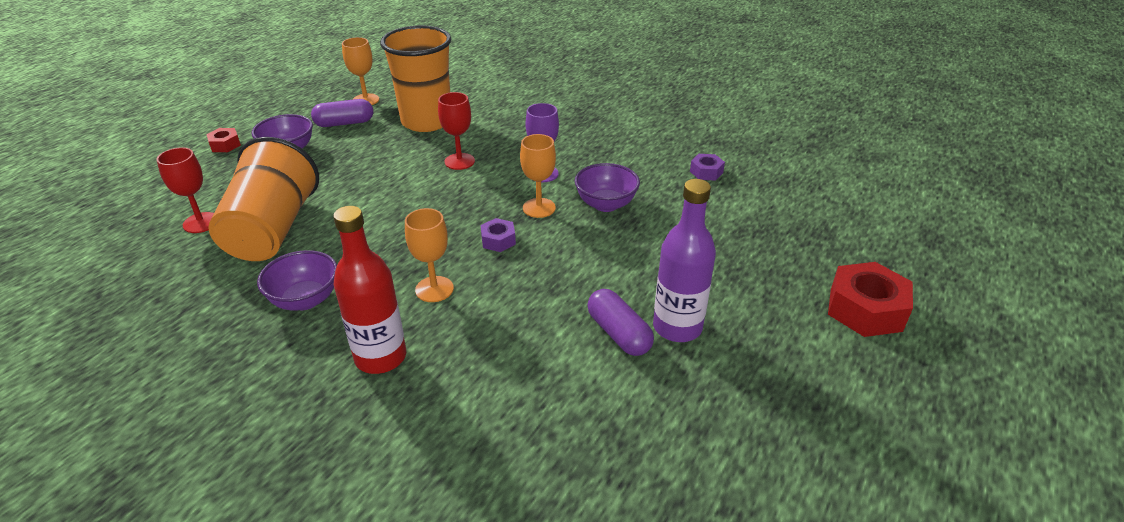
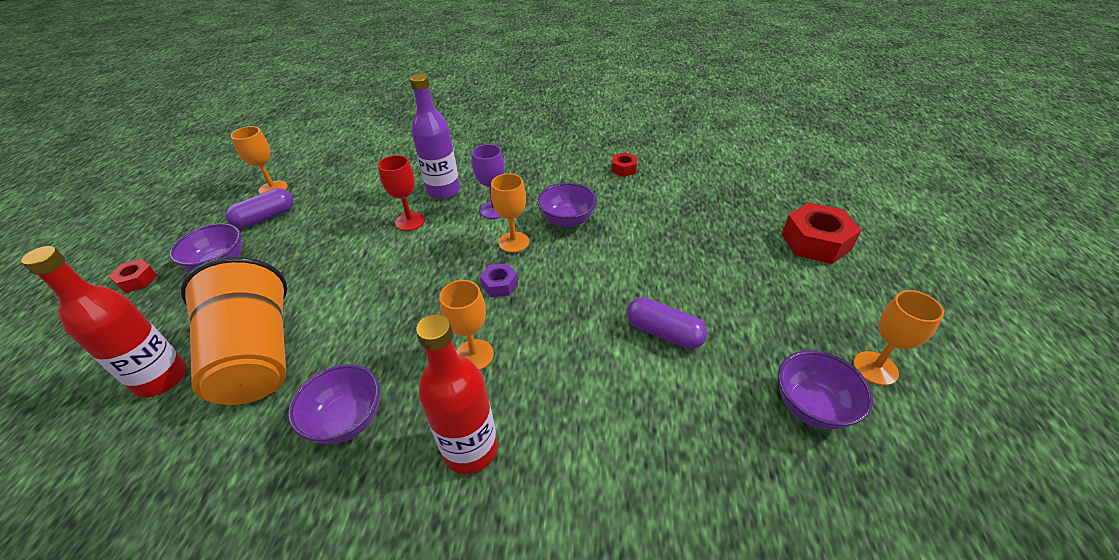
camera: 25 degrees left, 5 degrees up
(201, 223) = (162, 379): red goblet -> red bottle
(426, 121) = (351, 192): orange cup -> none
(677, 327) = (703, 308): purple bottle -> purple bottle (443, 191)
(706, 172) = (623, 169): purple nut -> red nut
(713, 450) = (811, 406): none -> purple bowl
(817, 447) = (875, 368): none -> orange goblet

